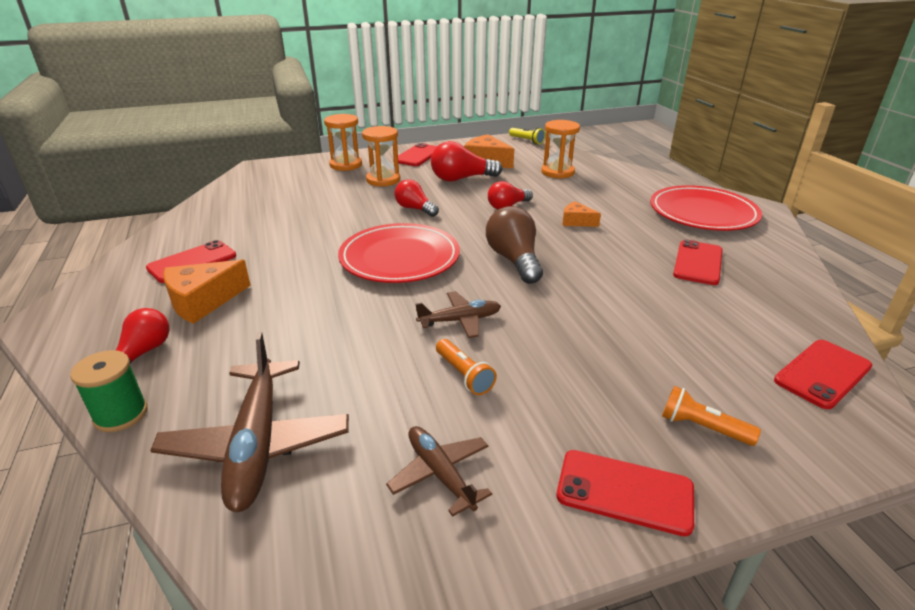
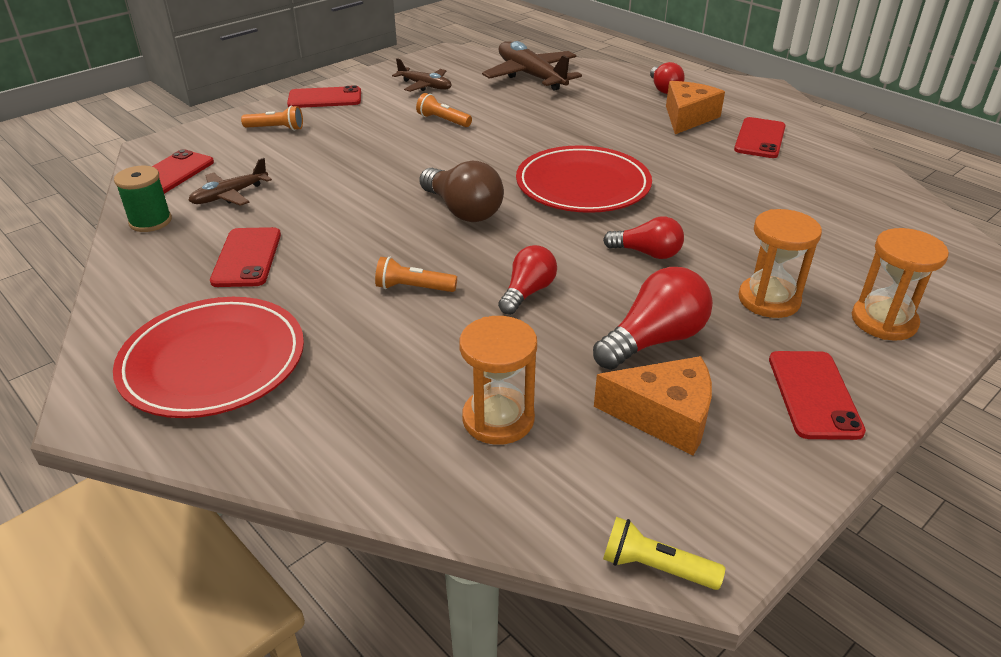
camera: 155 degrees right, 5 degrees up
(121, 414) = (619, 70): green spool -> green spool (150, 221)
(460, 320) = (472, 148): brown plane -> brown plane (229, 195)
(576, 221) = (413, 288): orange cheese -> orange flashlight

